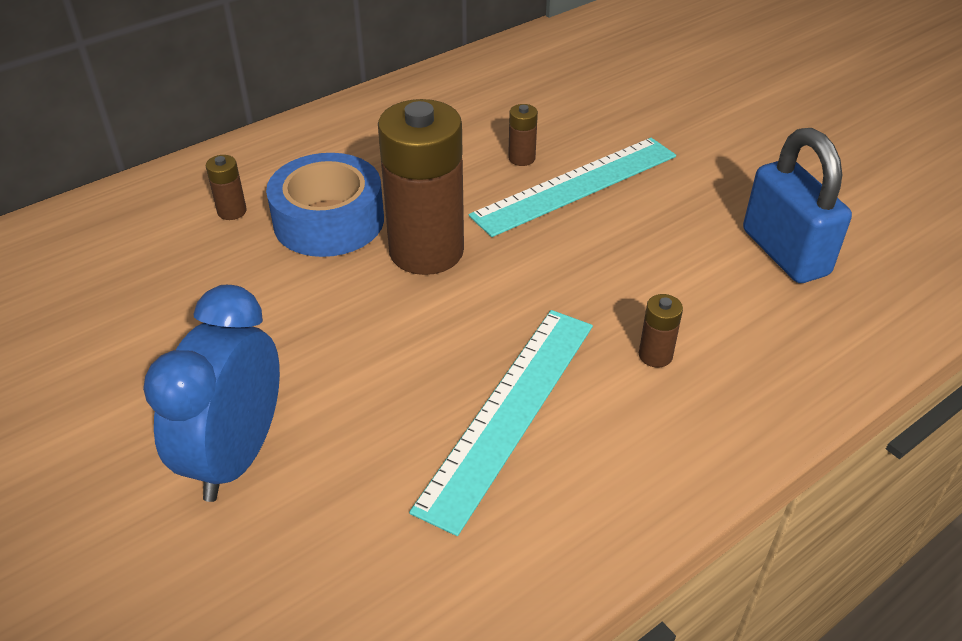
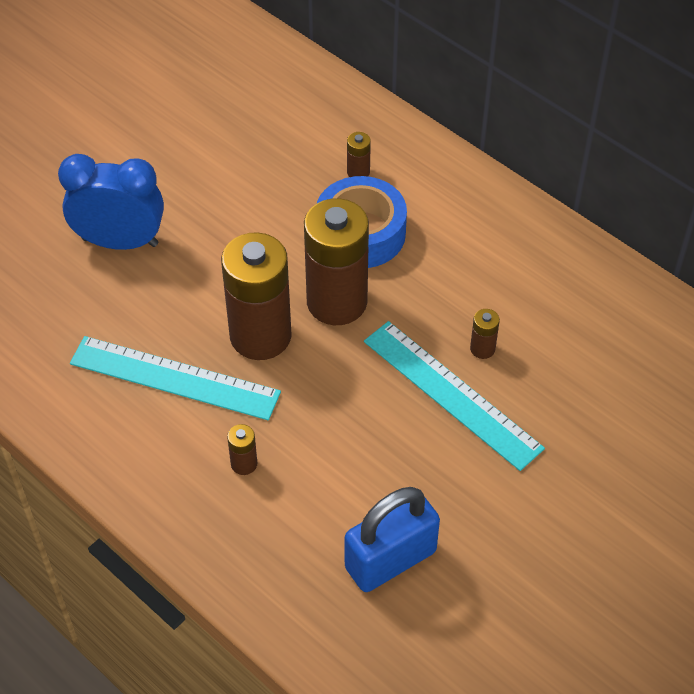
camera: 80 degrees right, 10 degrees up
(459, 321) = (260, 336): none -> brown battery

